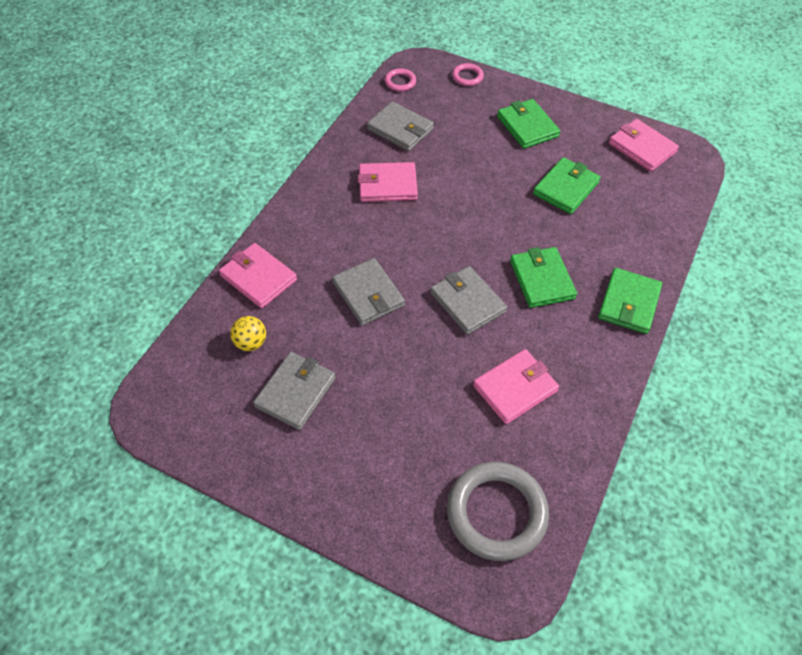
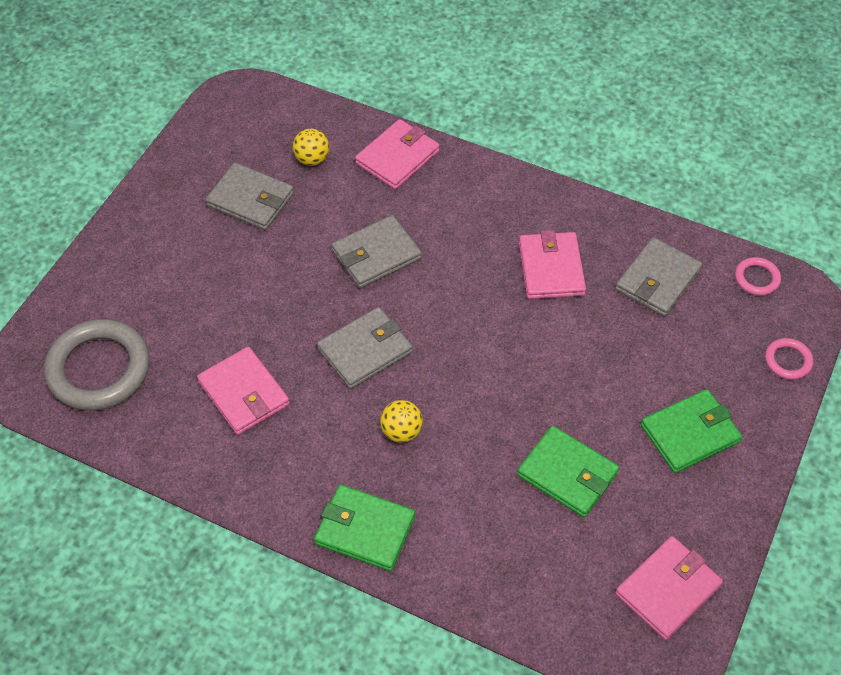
camera: 90 degrees right, 0 degrees up
(541, 280) = (401, 431): green wallet -> yellow ball

